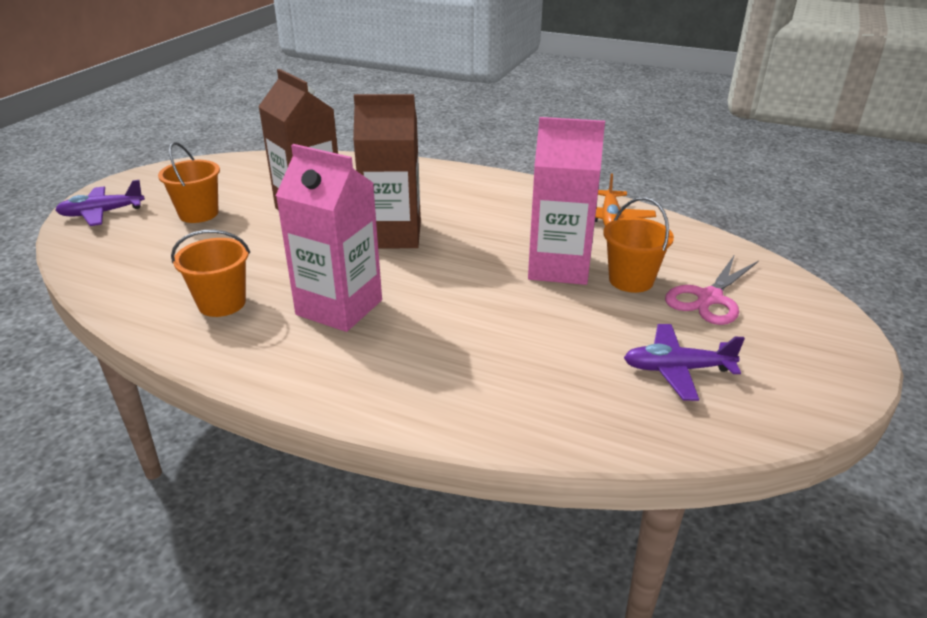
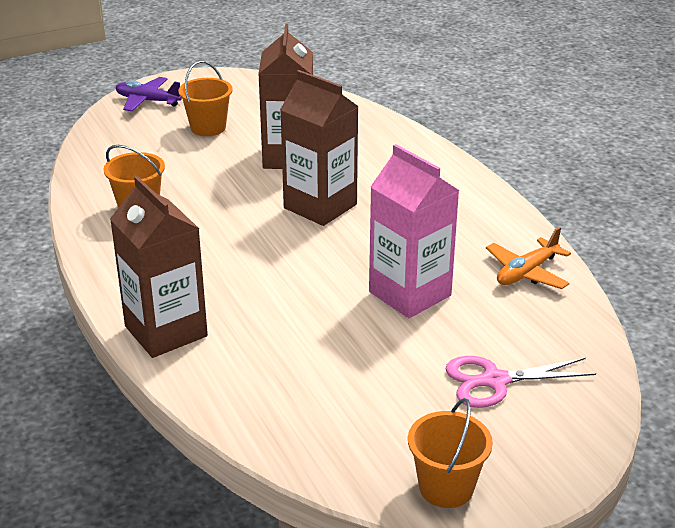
camera: 40 degrees right, 0 degrees up
(339, 307) = (205, 247): pink carton -> none
(409, 396) = (166, 331): none -> brown carton
(631, 280) = (452, 333): orange bucket -> orange bucket (446, 487)
(677, 369) = (371, 415): purple plane -> none

